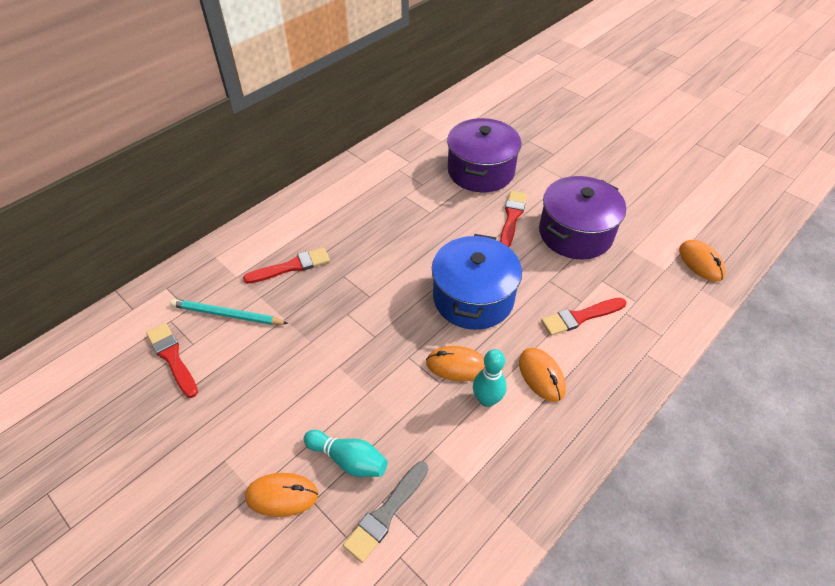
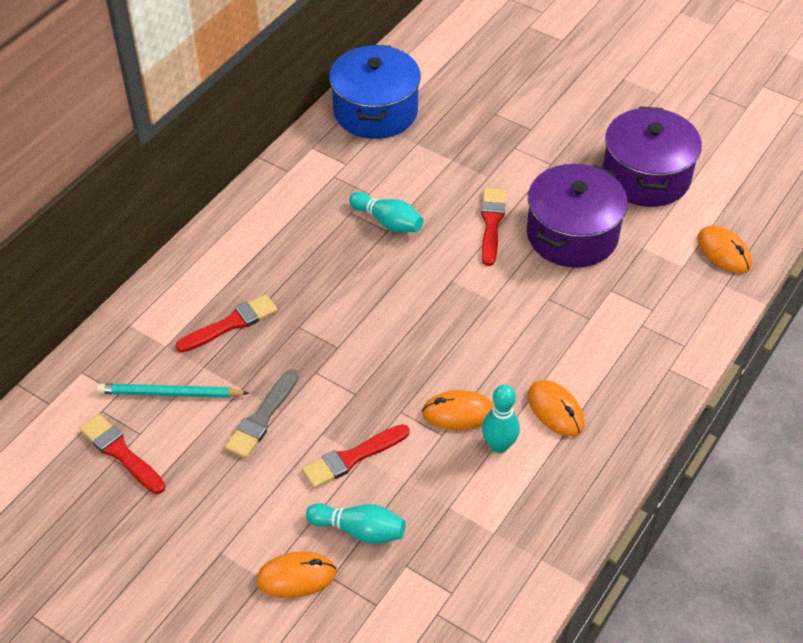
camera: 10 degrees left, 0 degrees up
(386, 513) = (413, 576): grey brush -> grey brush (262, 418)
(431, 206) = (388, 222): none -> turquoise bowling pin
(473, 298) = (462, 332): blue pot -> blue pot (375, 111)
(481, 171) = (441, 165): purple pot -> purple pot (646, 176)
(580, 317) = (590, 337): red brush -> red brush (352, 458)

